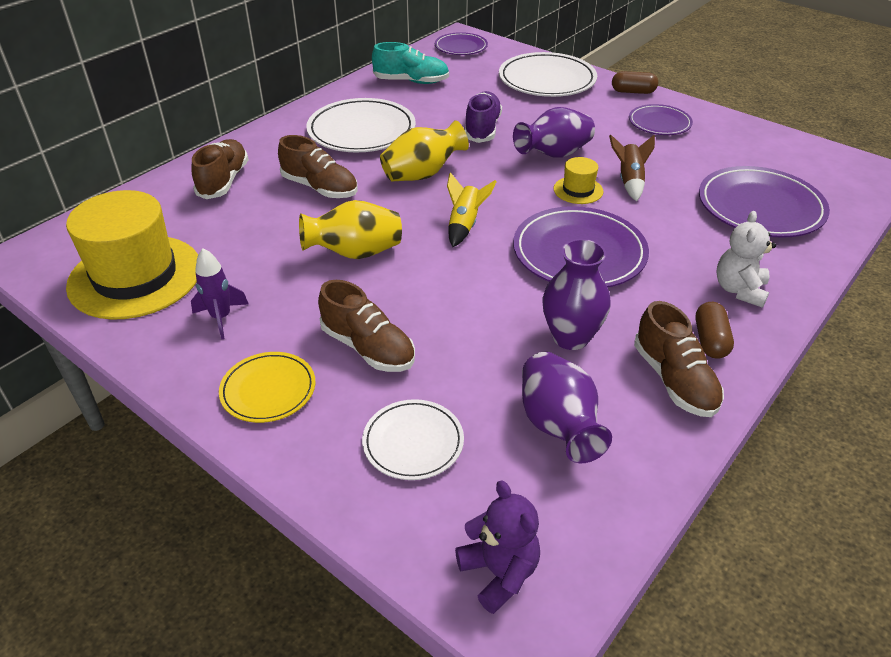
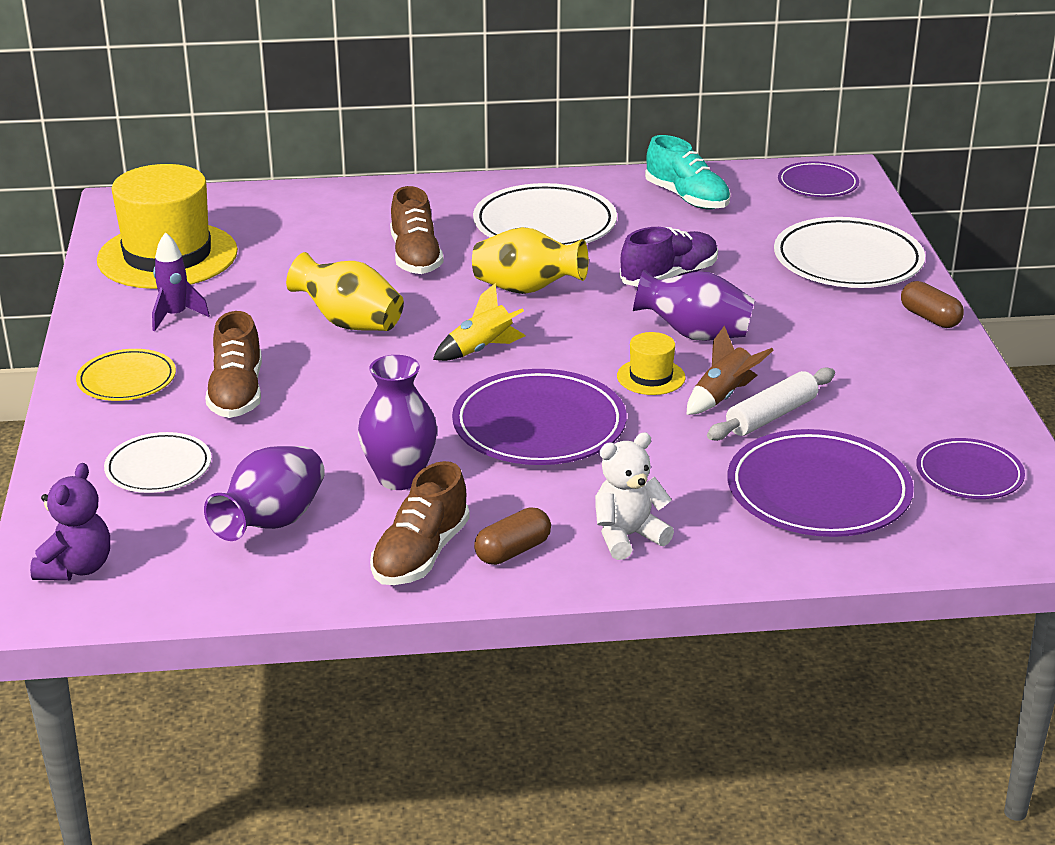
camera: 45 degrees right, 10 degrees down
(224, 181) = (348, 214): brown shoe -> none
(659, 123) = (888, 362): purple plate -> purple plate (969, 474)
(668, 179) = (771, 416): none -> white rolling pin

